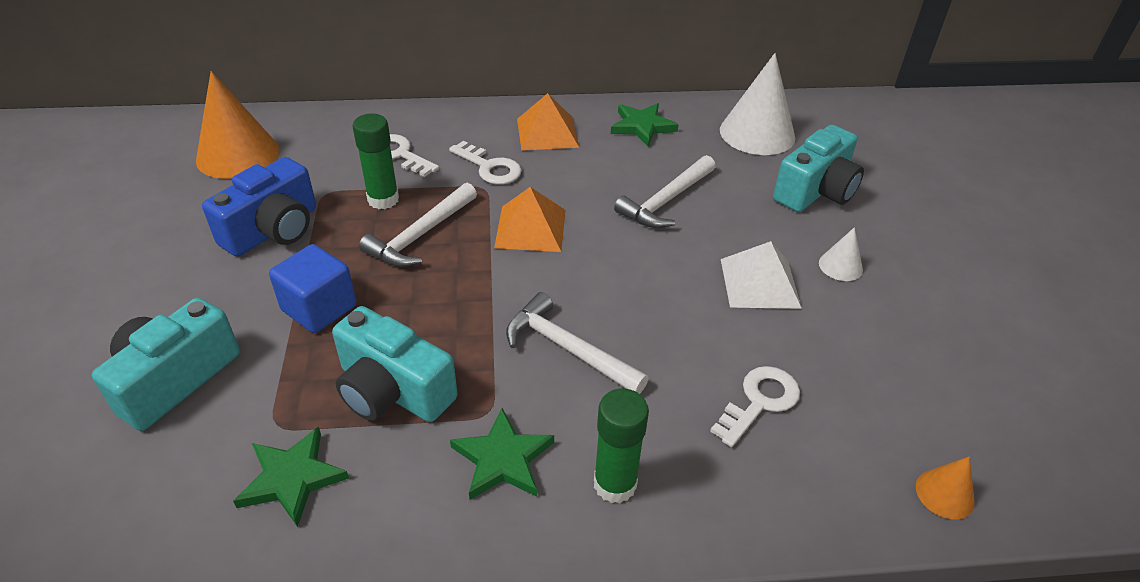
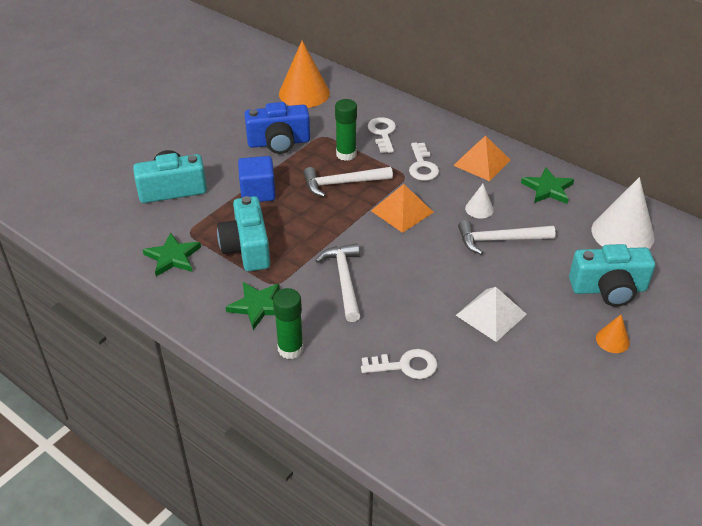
camera: 45 degrees right, 0 degrees up
(840, 266) = (556, 337): white cone -> white cone (479, 209)
(944, 494) = (440, 469): orange cone -> orange cone (612, 340)

